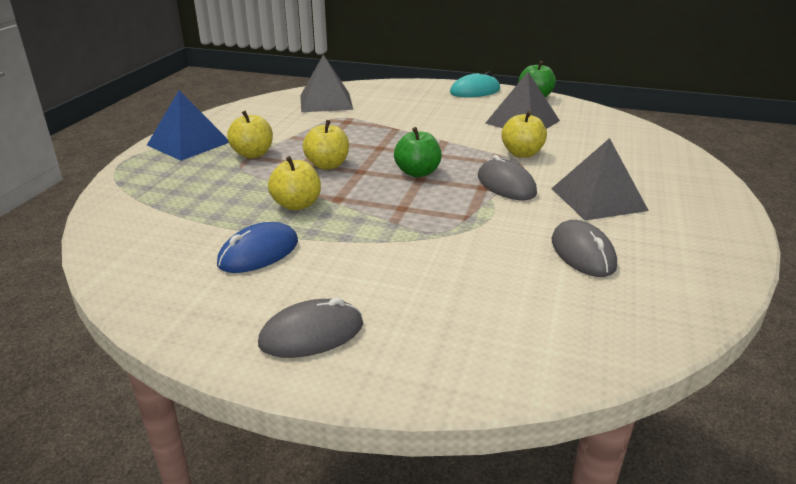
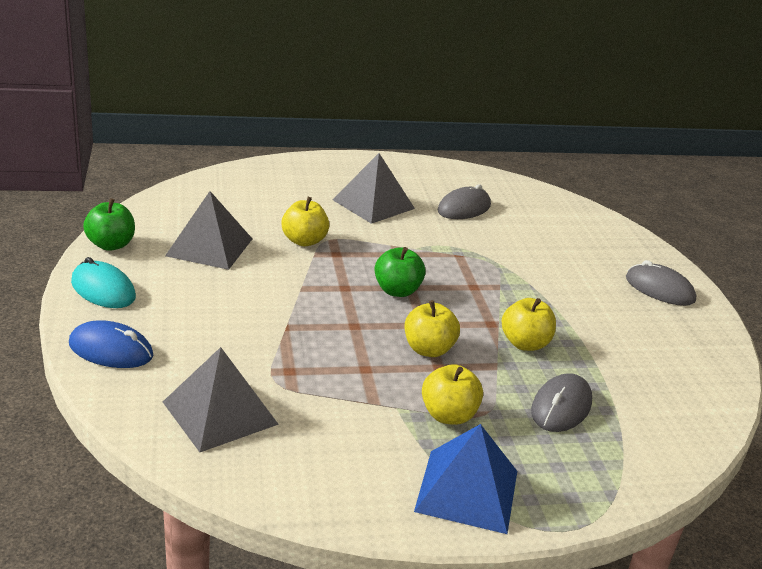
camera: 120 degrees left, 0 degrees up
(258, 253) = (613, 339): blue mouse -> blue mouse (111, 350)
(506, 185) = (383, 243): grey mouse -> grey mouse (561, 407)

